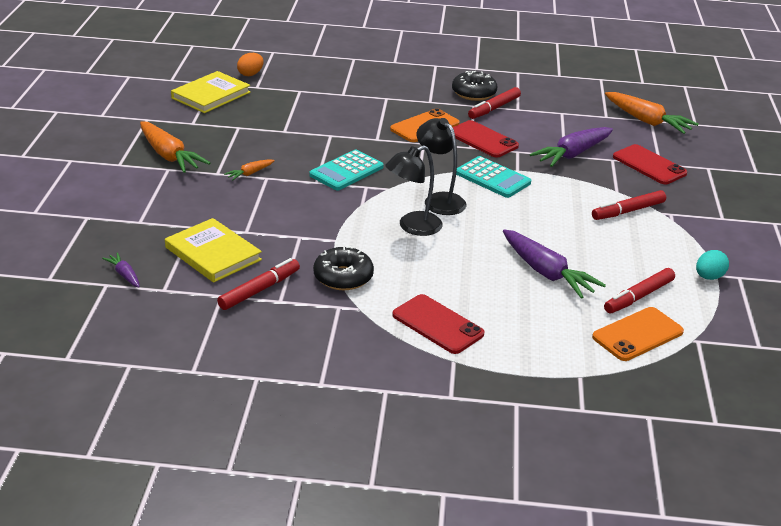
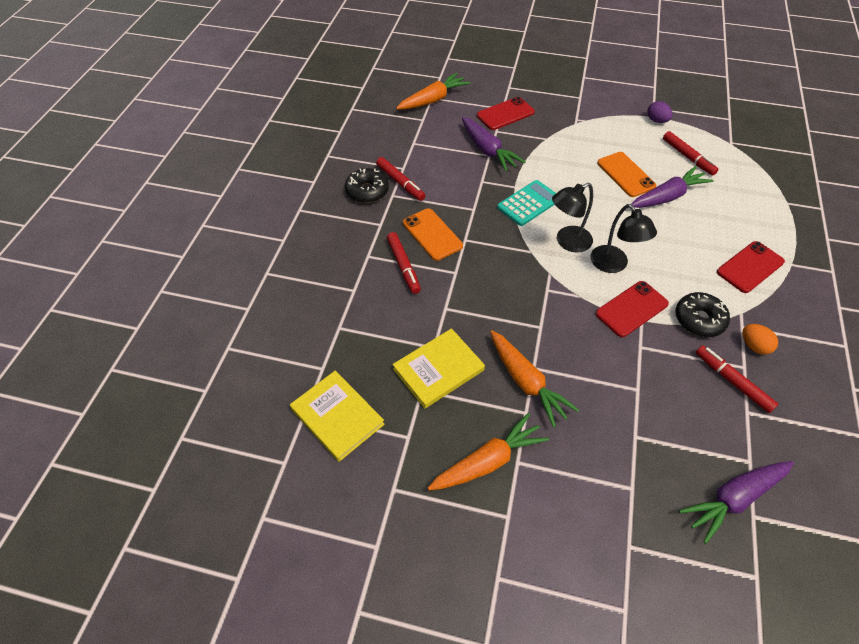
camera: 80 degrees left, 20 degrees up
(124, 275) = (733, 499): purple carrot -> purple carrot, size x2.05
(213, 254) = (681, 418): yellow book -> yellow book (438, 370)
(250, 74) = (286, 373): orange egg -> orange egg (754, 346)
(250, 173) = (526, 382): orange carrot -> orange carrot, size x2.05
(346, 171) = (519, 301): turquoise calculator -> none
(482, 140) = (460, 199): red phone -> red phone (631, 309)
(628, 211) = (575, 139): red marker -> red marker (403, 266)
(637, 334) = (732, 167): orange phone -> orange phone (626, 174)
(709, 277) = (656, 121): turquoise egg -> purple egg

